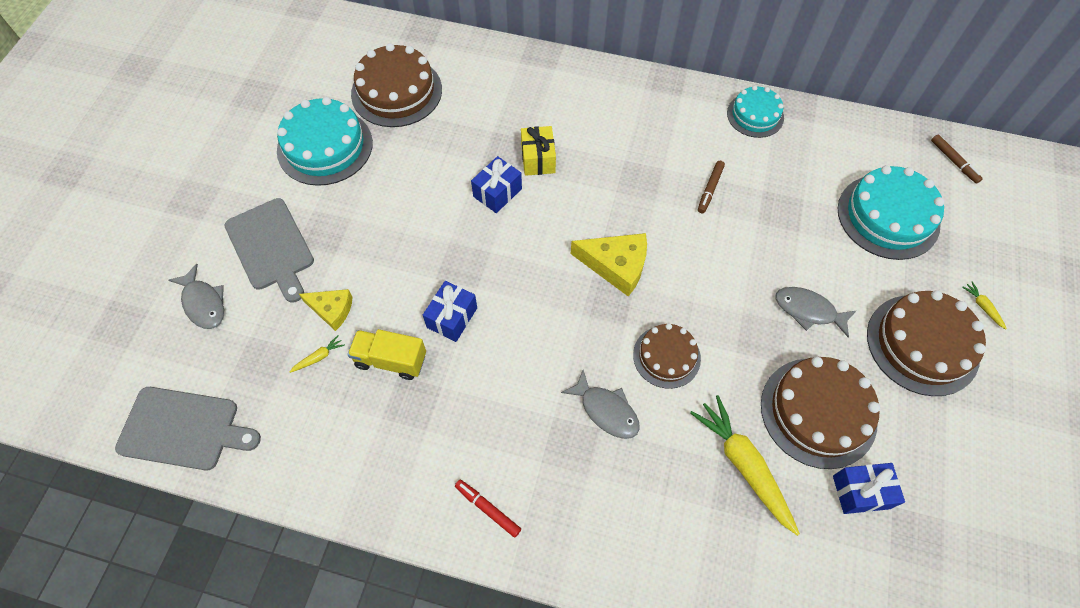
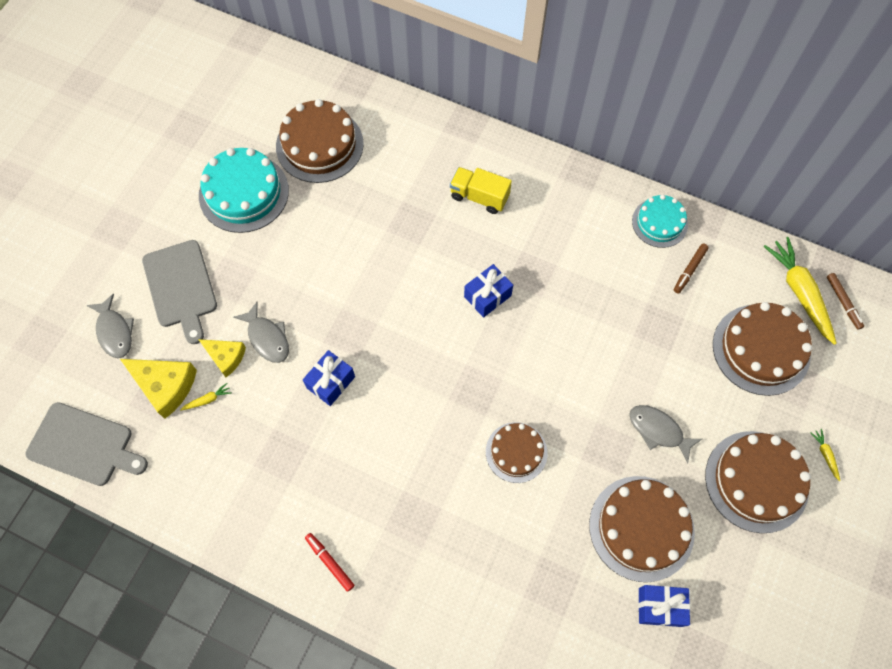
camera: 10 degrees right, 5 degrees up
(391, 360) = (270, 413): yellow truck -> yellow truck (479, 197)
(497, 193) = (395, 265): blue gift -> blue gift (487, 296)
(538, 159) = (439, 237): yellow gift -> none
(606, 410) = (450, 493): grey fish -> grey fish (267, 338)
(616, 265) = (490, 356): yellow cheese -> yellow cheese (165, 386)
(710, 189) = (596, 294): brown marker -> brown marker (689, 270)
(743, 465) = (561, 564): yellow carrot -> yellow carrot (799, 292)
(888, 216) = (761, 349): turquoise cake -> brown cake

